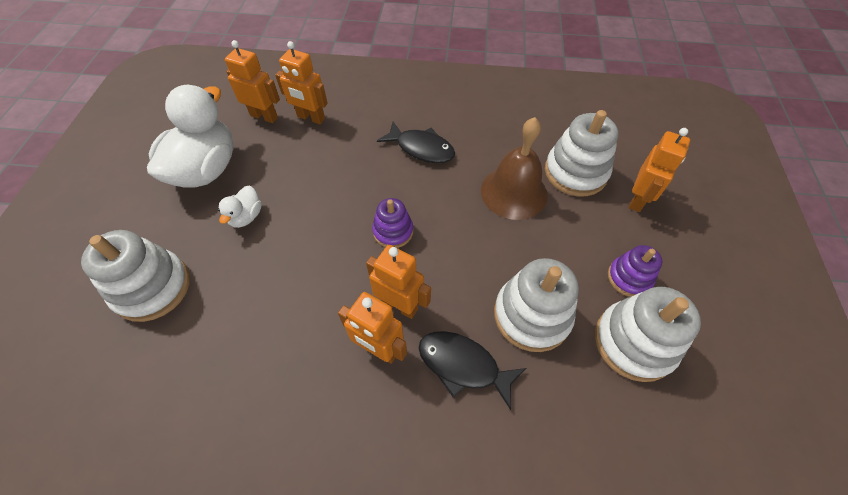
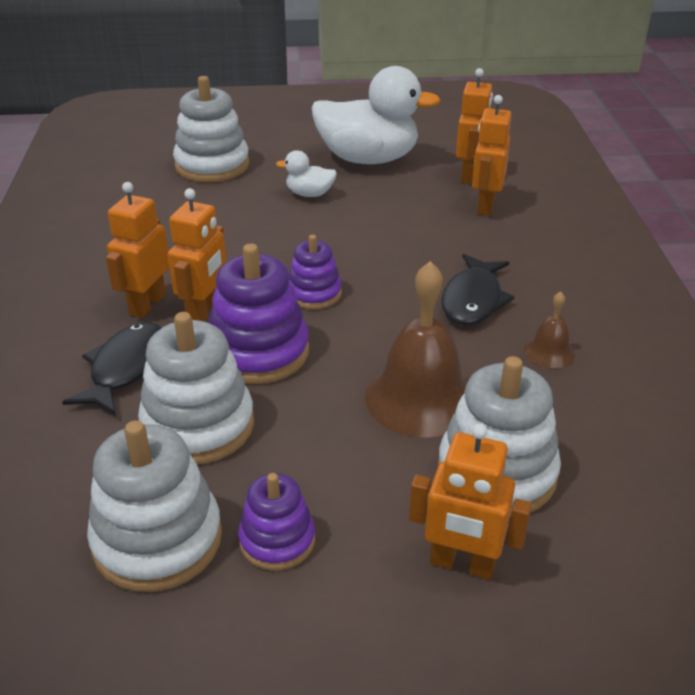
camera: 80 degrees right, 20 degrees down
(456, 273) = (258, 352): none -> purple stacking toy
(479, 128) = (549, 352): none -> brown bell

